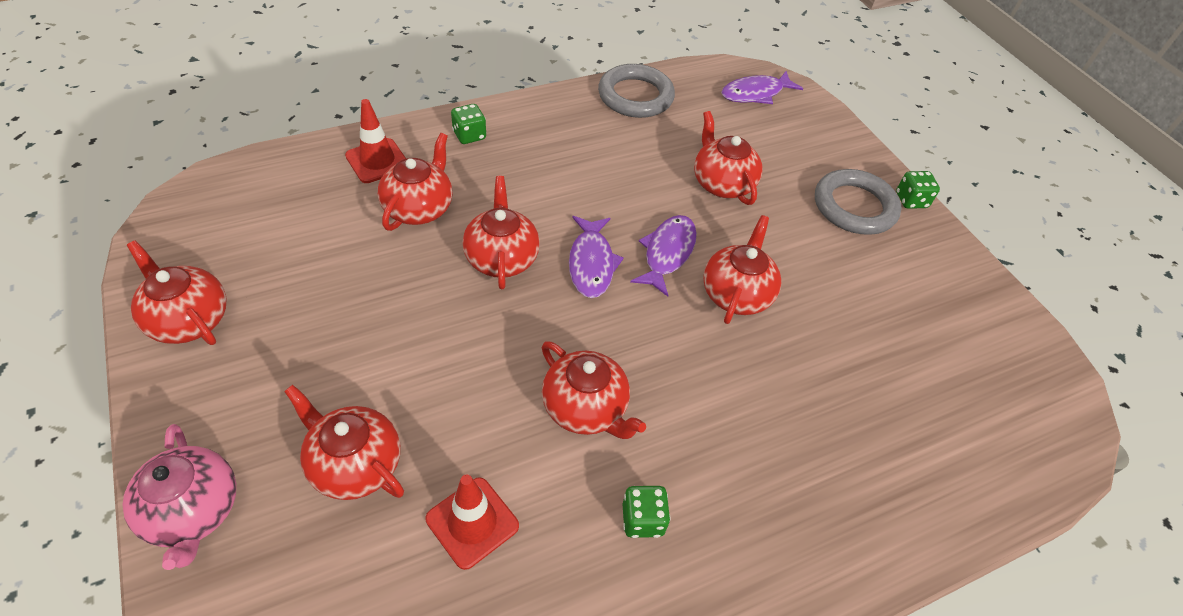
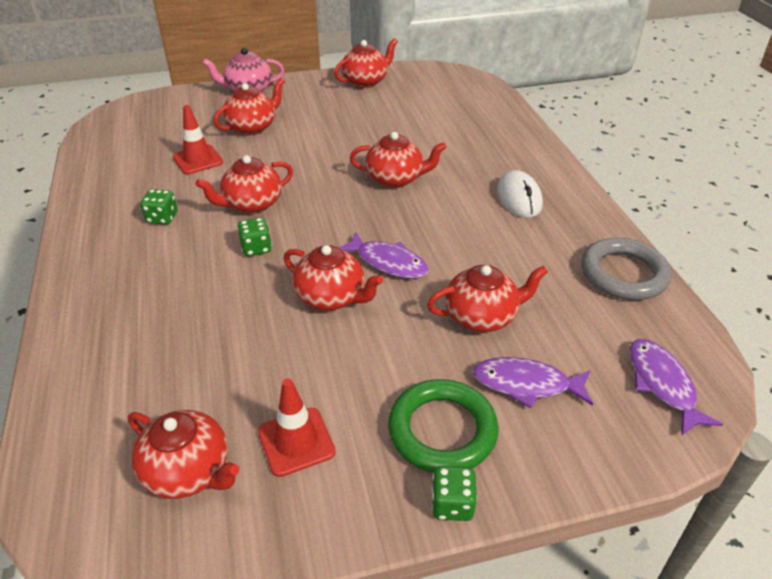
camera: 105 degrees right, 10 degrees down
(377, 161) = (501, 132): red traffic cone -> red traffic cone (296, 441)
(419, 208) = (450, 148): red teapot -> red teapot (188, 471)
(469, 135) = (538, 171): green dice -> green dice (256, 248)
(527, 152) = (519, 198): none -> white mouse
(591, 263) = (383, 220): purple fish -> purple fish (526, 384)
(854, 207) = (442, 430): grey ring -> green ring

